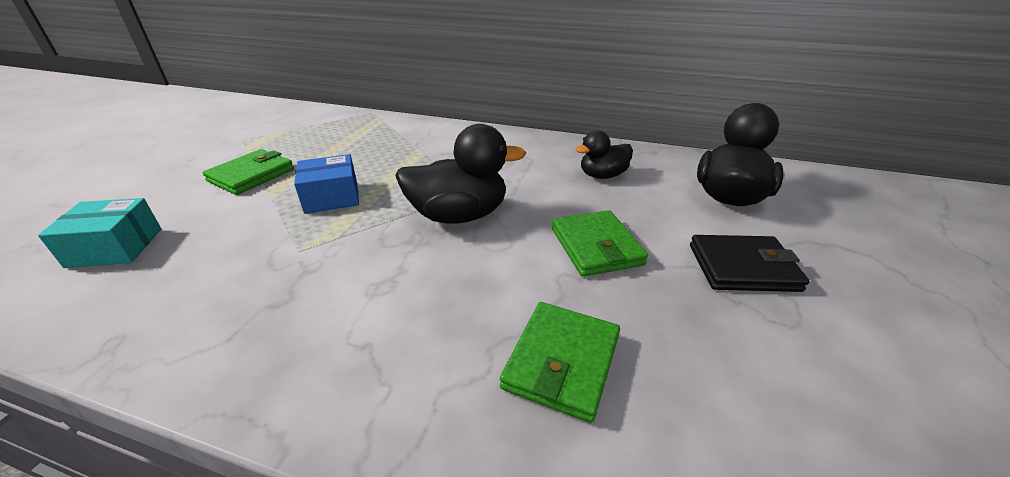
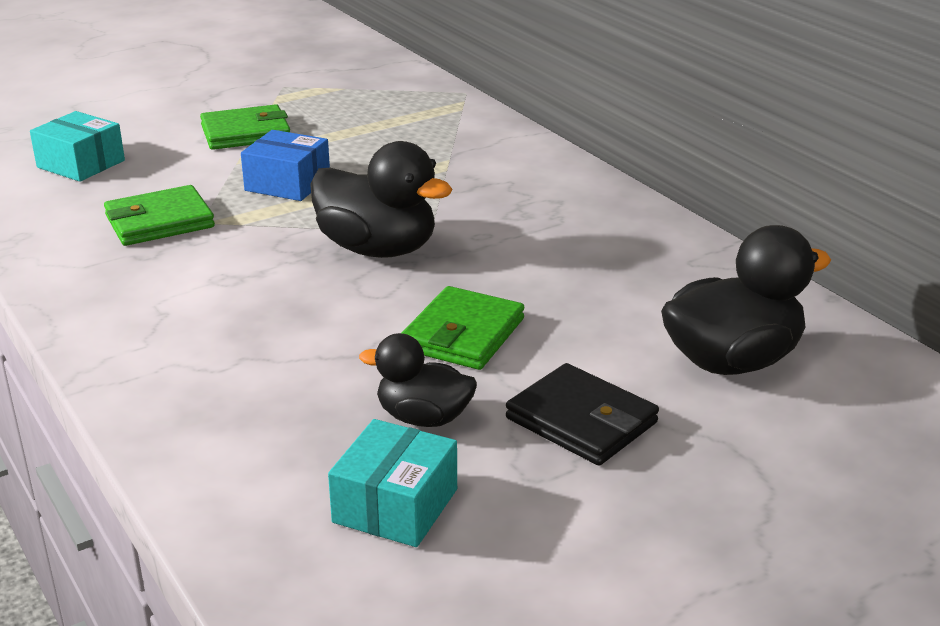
camera: 40 degrees right, 5 degrees down
(561, 362) = (279, 392): green wallet -> green wallet (159, 221)
(602, 175) = (613, 273): black duck -> black duck (423, 418)
(786, 408) = (395, 505): none -> turquoise box

